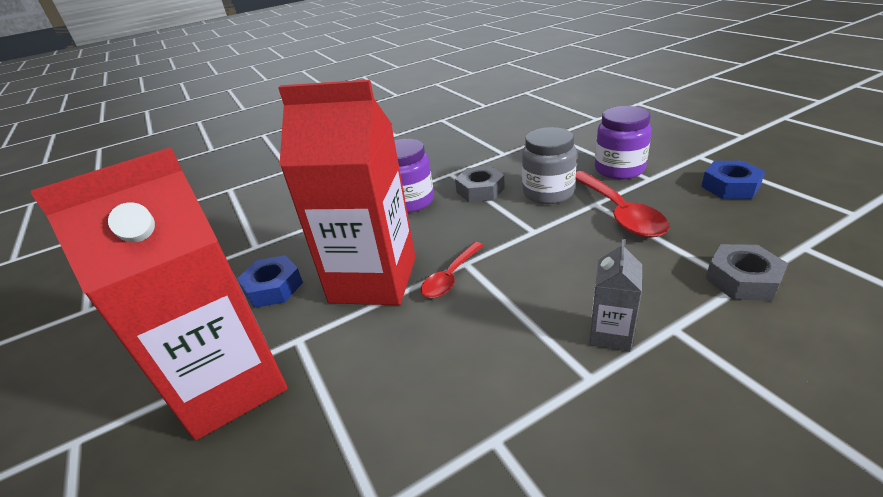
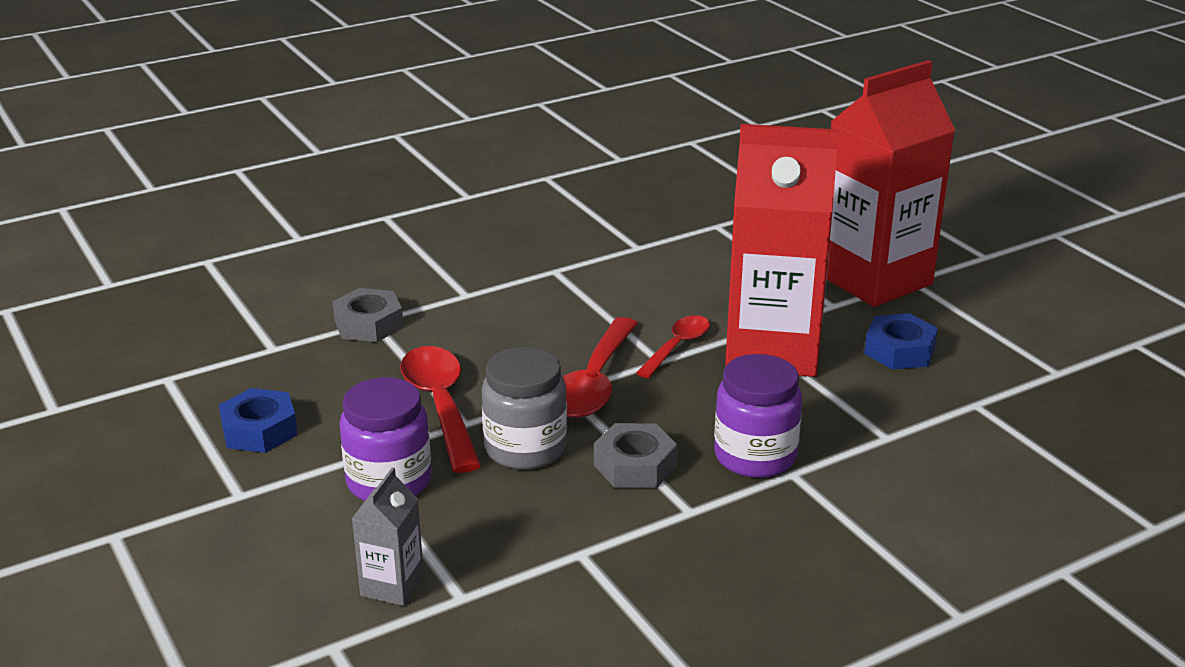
camera: 175 degrees right, 5 degrees down
(514, 239) = (594, 383): none -> red spoon
(610, 334) = (524, 293): grey carton -> grey carton (392, 586)

